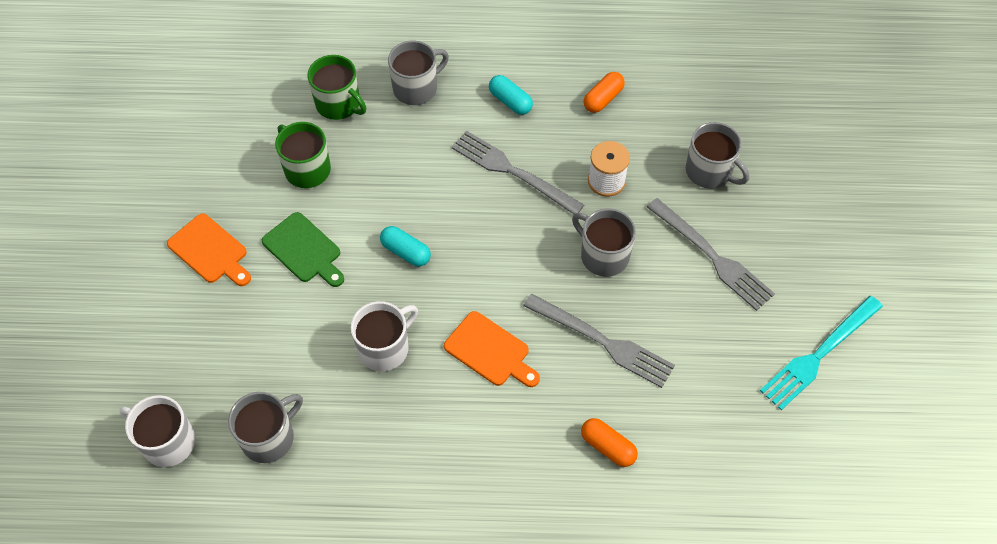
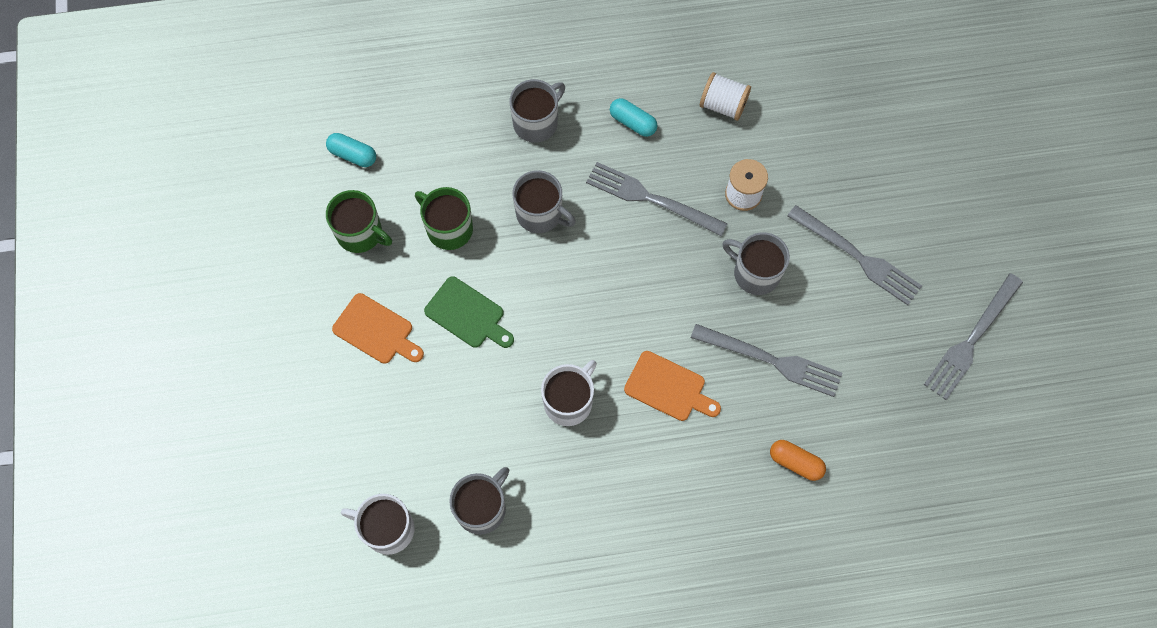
camera: 10 degrees left, 10 degrees up
(339, 104) = (463, 152): green mug -> green mug (360, 233)
(406, 252) = (566, 300): turquoise capsule -> turquoise capsule (353, 155)
(603, 99) = (723, 105): orange capsule -> white spool
(709, 172) = (840, 168): grey mug -> grey mug (540, 214)
(819, 354) = (971, 339): turquoise fork -> grey fork

